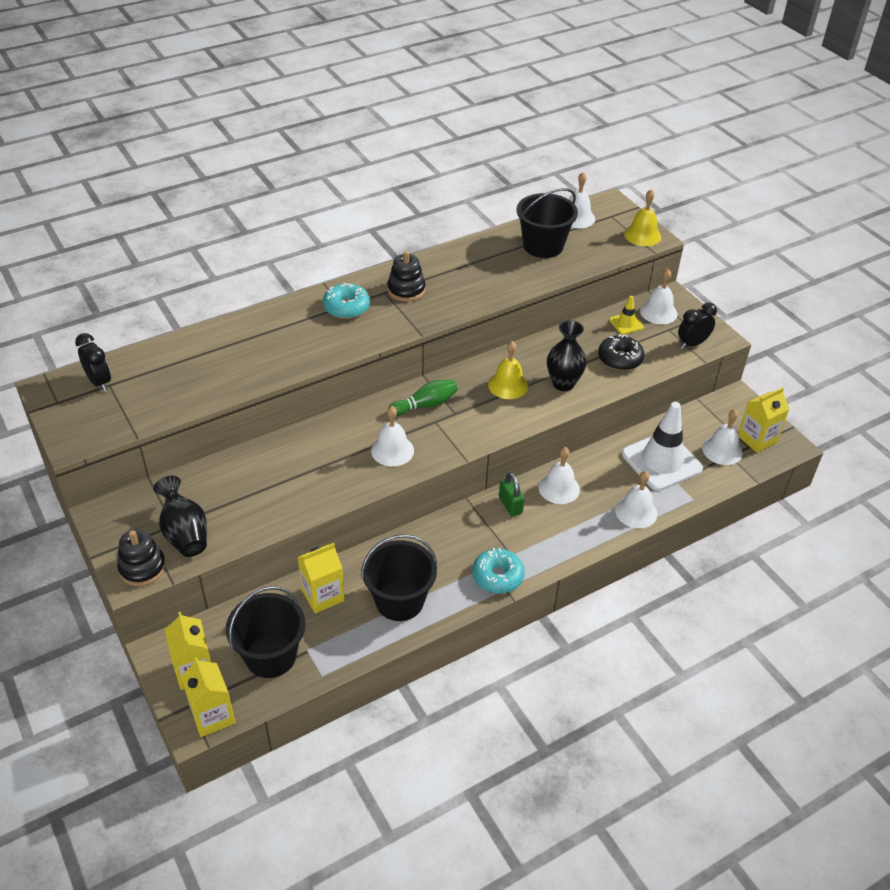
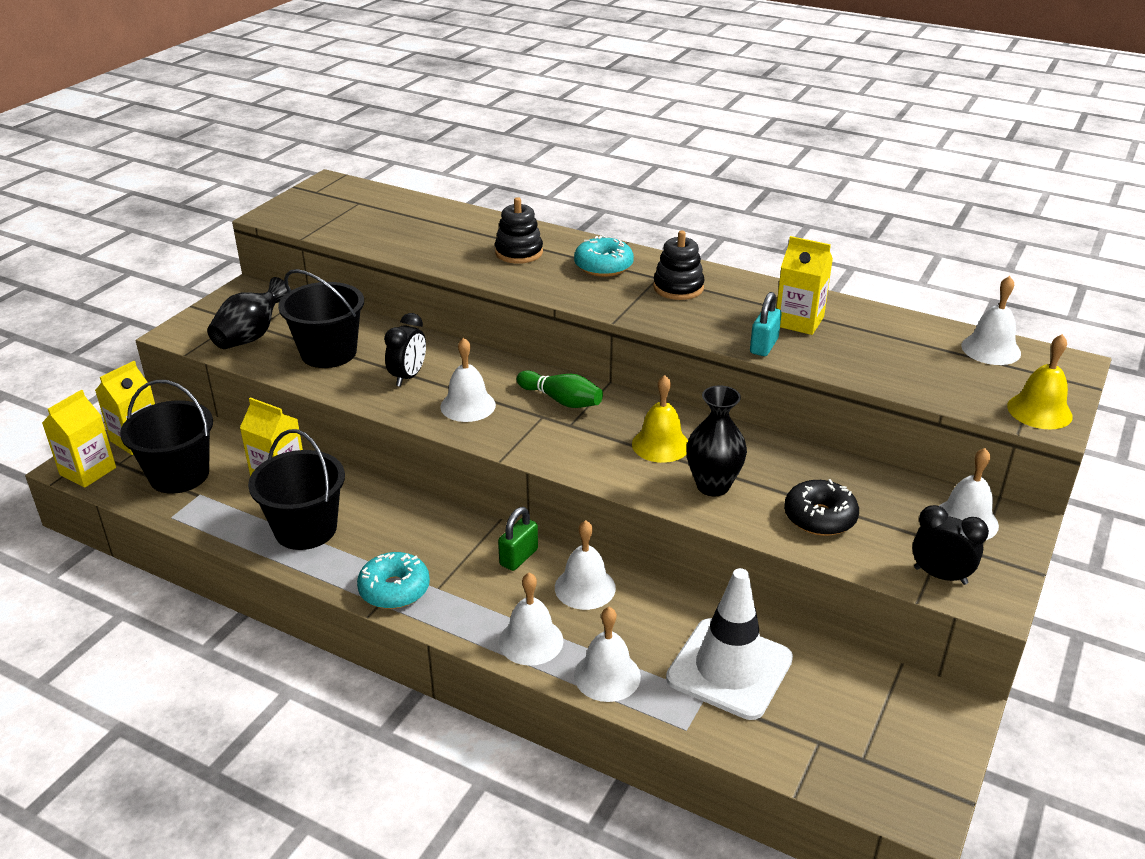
camera: 60 degrees right, 10 degrees down
(99, 382) = (358, 198): black clock -> black clock (408, 377)
(142, 568) = (193, 333): black stacking toy -> black stacking toy (519, 252)
(504, 290) = (763, 346): none -> turquoise padlock
(543, 246) = (891, 344): black bucket -> black bucket (328, 353)
(626, 323) = (900, 499): yellow traffic cone -> none
(722, 450) = (821, 729): white bell -> white bell (531, 641)
(757, 439) = (891, 764): yellow carton -> yellow carton (799, 321)

